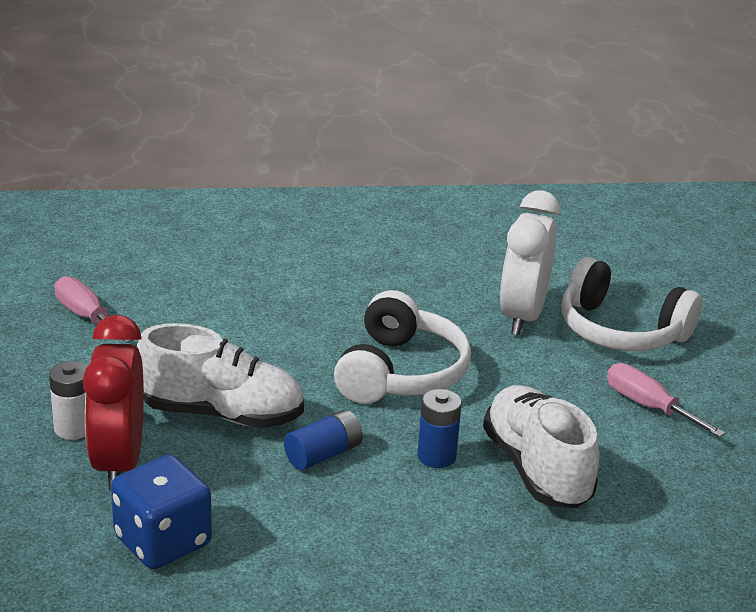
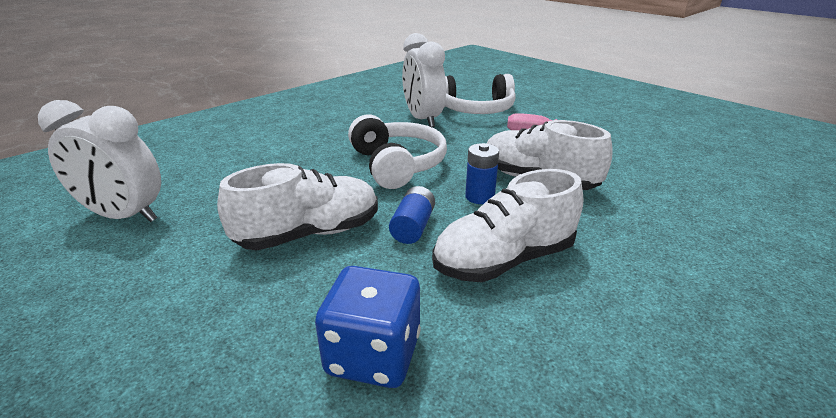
camera: 35 degrees left, 0 degrees up
(73, 428) = (187, 301): white battery -> none
(86, 317) = (124, 216): pink screwdriver -> white clock
(118, 462) = (260, 309): red clock -> none
(364, 530) = (504, 260): none -> white shoe

